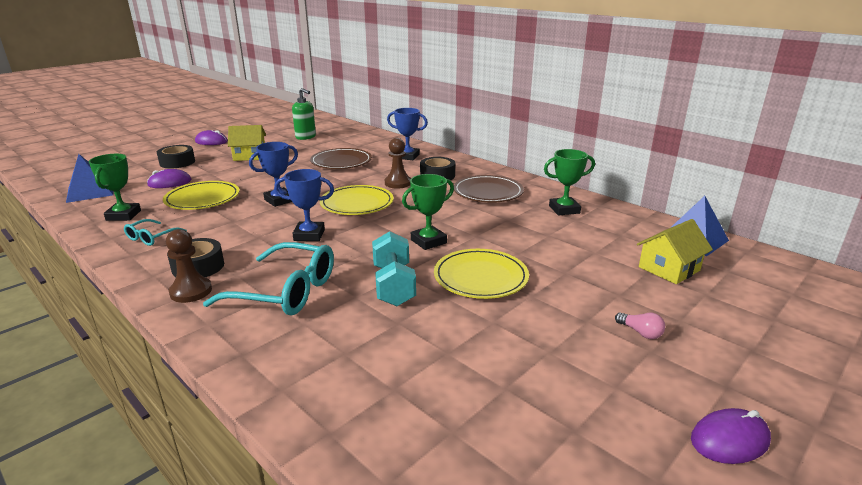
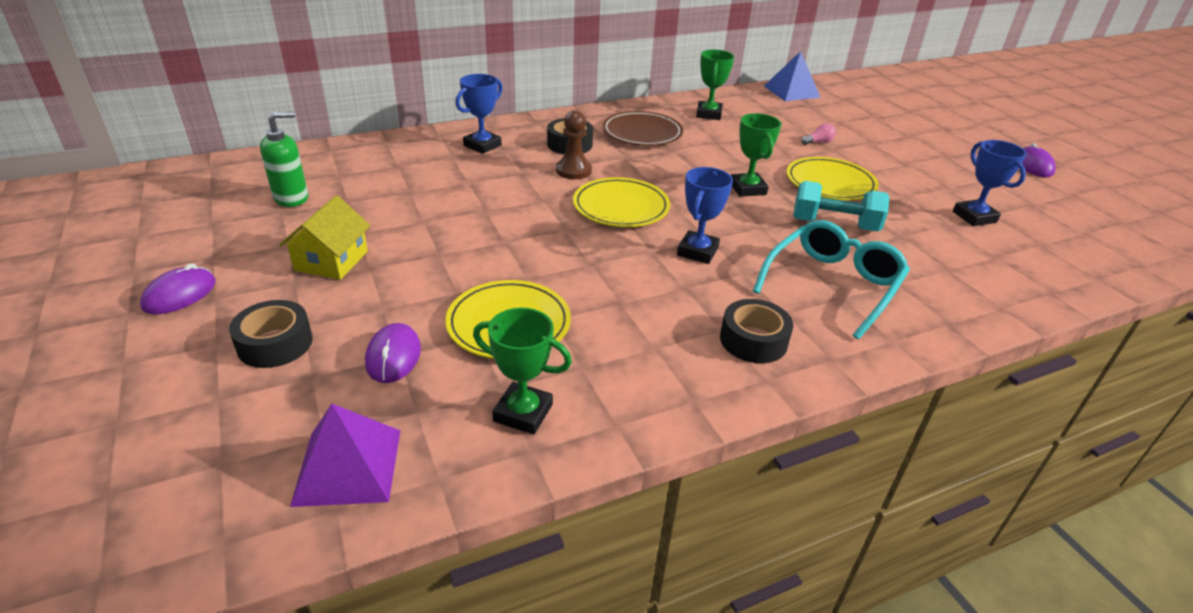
camera: 70 degrees left, 10 degrees up
(90, 192) = (348, 466): blue pyramid -> purple pyramid
(151, 237) = (638, 380): turquoise glasses -> none
(191, 291) = (817, 349): brown pawn -> none
(279, 200) = (568, 257): blue trophy -> blue trophy (974, 217)
(341, 162) = (454, 190): brown plate -> none
(640, 332) = (924, 152): pink light bulb -> pink light bulb (818, 142)
(669, 269) = (836, 114): yellow house -> none

